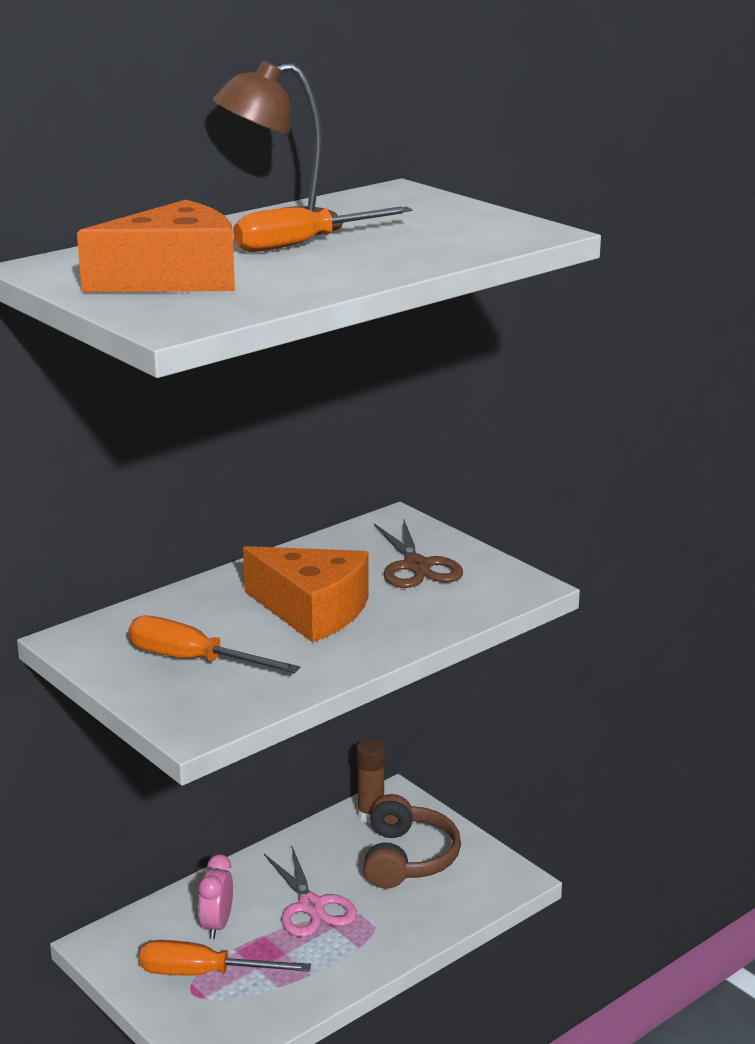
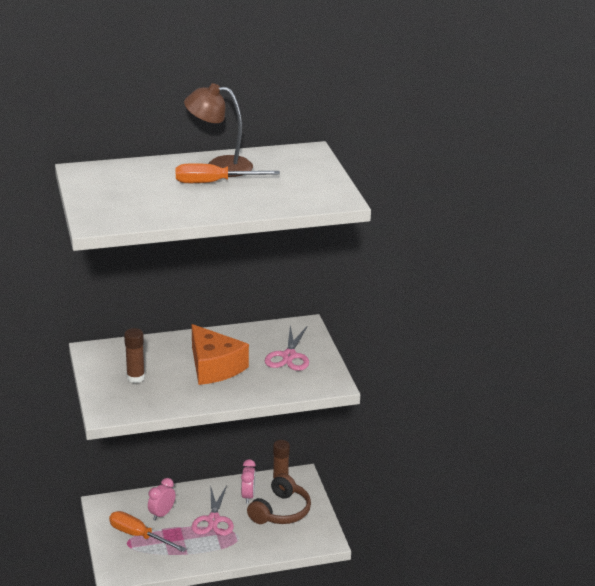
camera: 25 degrees right, 5 degrees up
(174, 279) = (128, 193): orange cheese -> none
(193, 660) = (135, 378): orange screwdriver -> brown glue stick
(337, 852) = (248, 496): none -> pink clock
(417, 566) = (289, 356): brown scissors -> pink scissors

